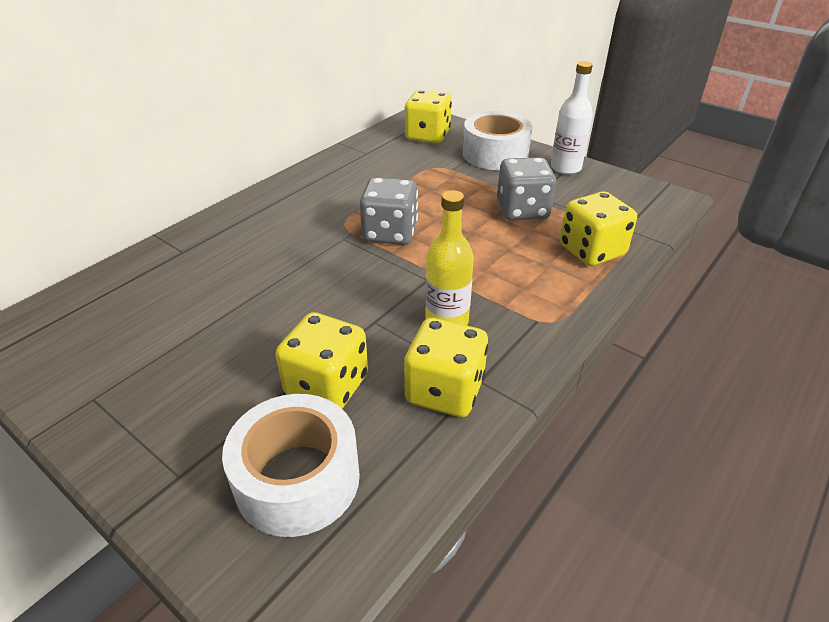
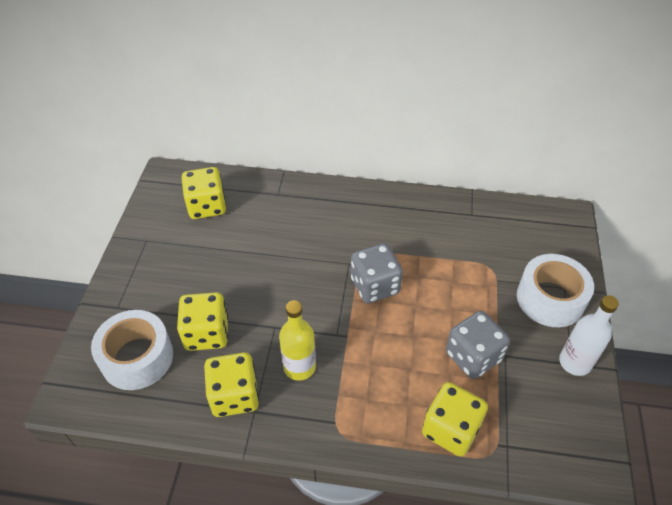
camera: 60 degrees right, 10 degrees up
(427, 136) = (537, 238): yellow dice -> yellow dice (207, 206)

